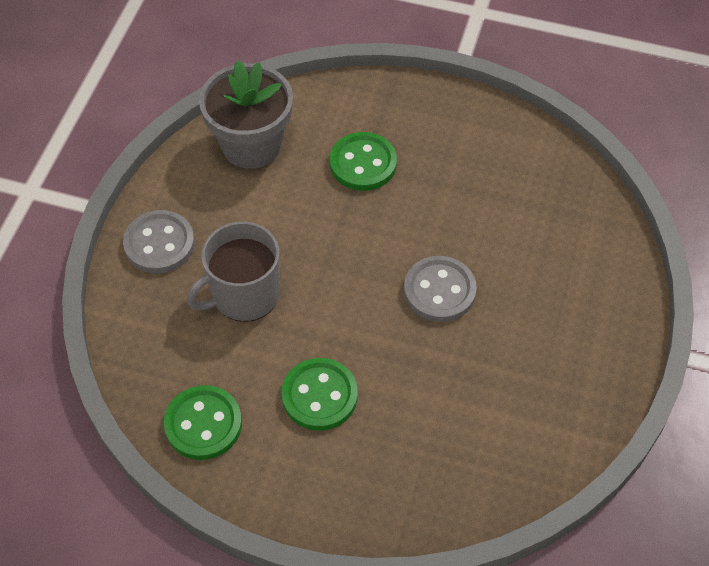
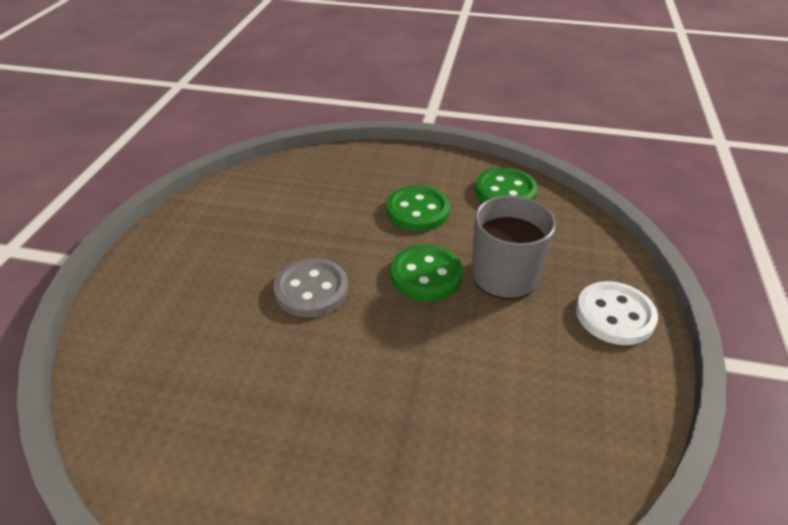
camera: 175 degrees right, 15 degrees down
(159, 244) = (614, 315): grey button -> white button
(251, 145) = (563, 446): grey flower pot -> none
(363, 163) = (404, 428): green button -> green button (426, 275)

